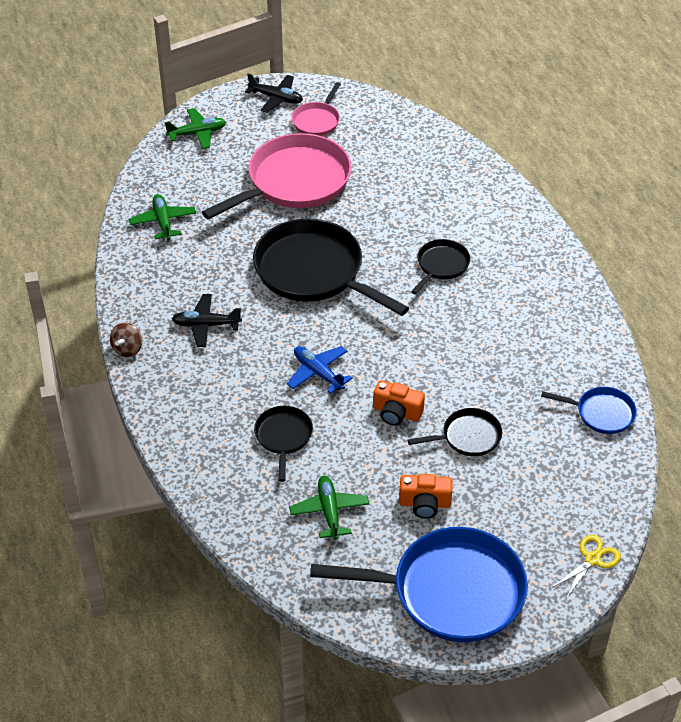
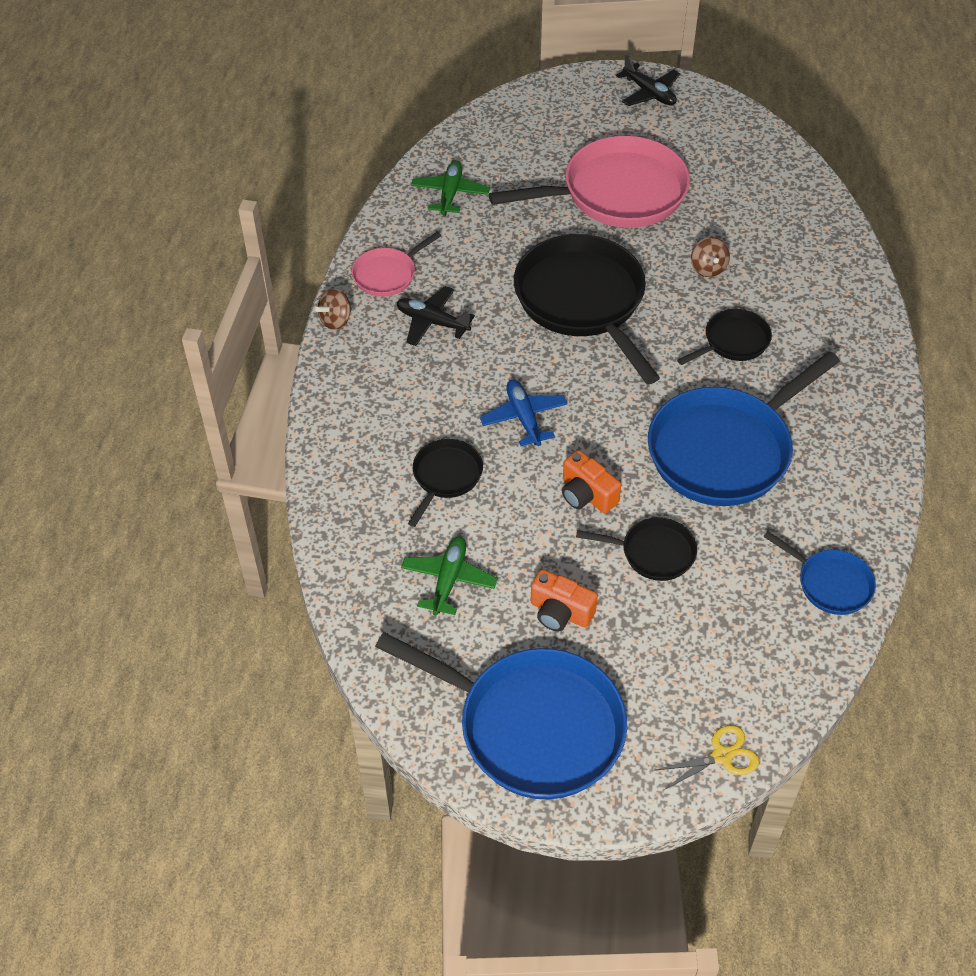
camera: 25 degrees right, 5 degrees up
(197, 133) = (541, 107): green plane -> none
(317, 121) = (681, 131): pink pan -> pink pan (387, 274)
(393, 218) = (708, 268): none -> brown spinning top
(478, 346) = (725, 450): none -> blue pan

